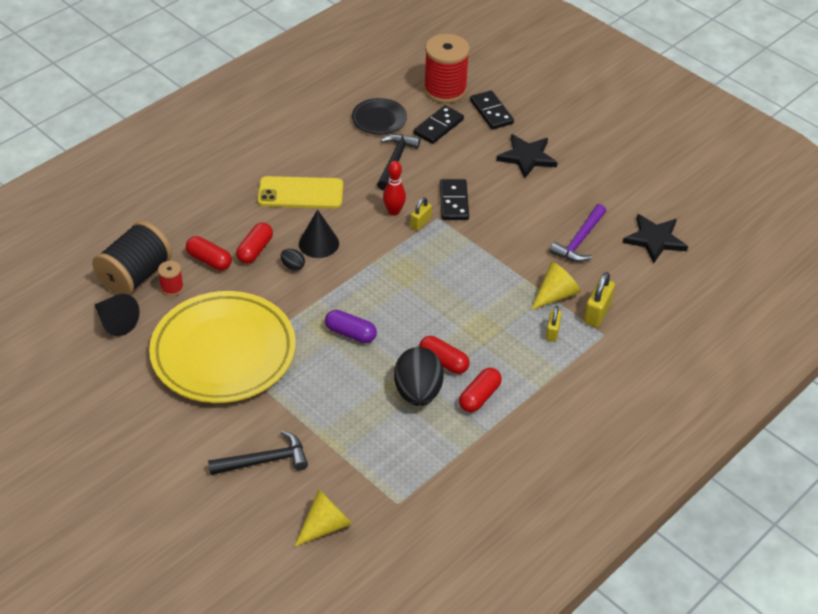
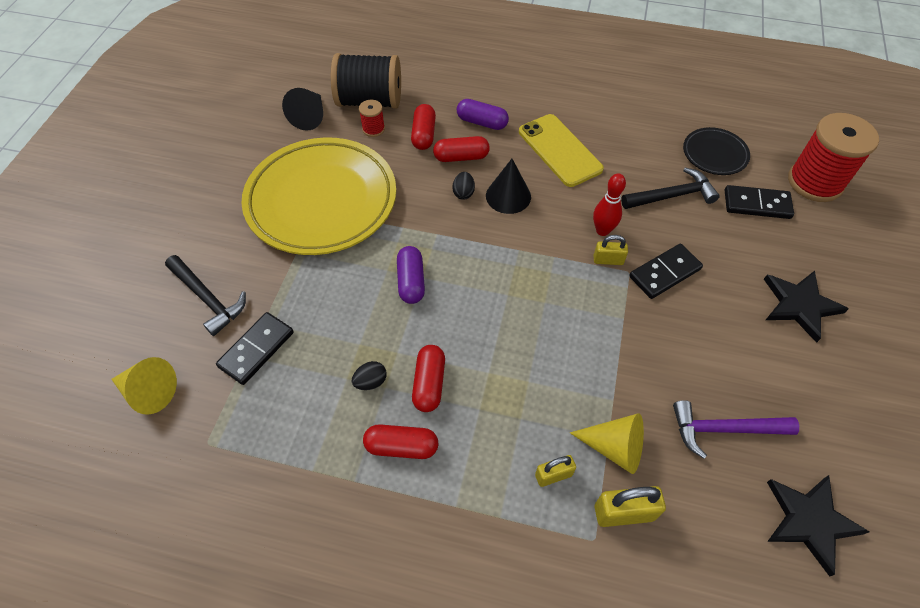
camera: 60 degrees right, 10 degrees up
(229, 220) = (482, 122): none -> purple capsule
(418, 392) = (371, 382): black egg -> black egg, size x0.44
(491, 112) = (830, 237): black domino -> black domino (256, 349)

